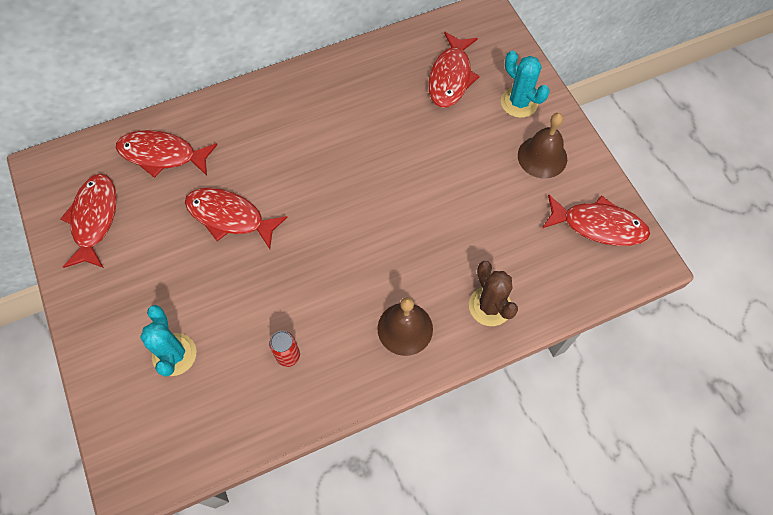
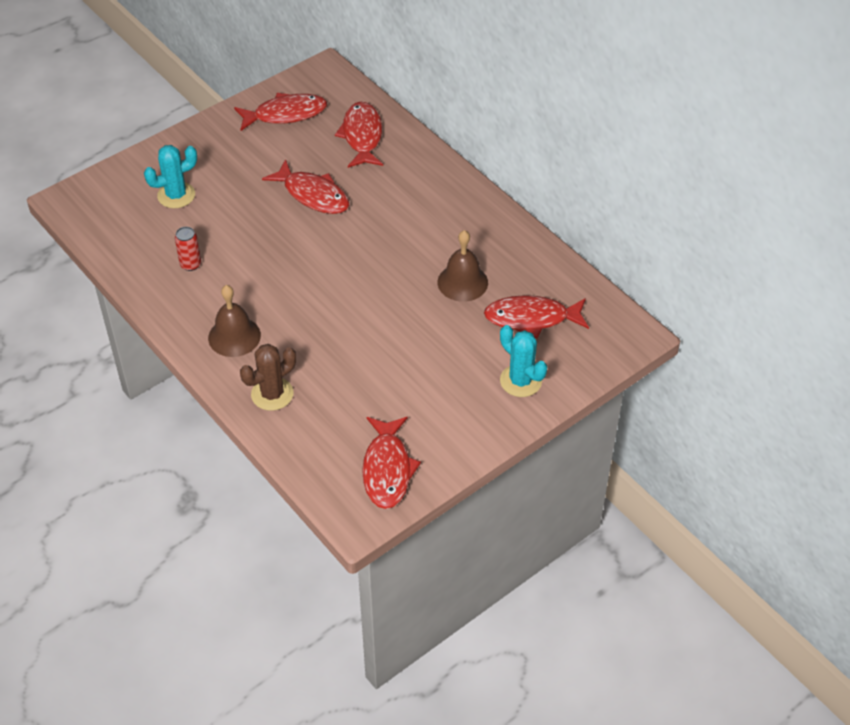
camera: 75 degrees right, 15 degrees down
(230, 217) = (313, 195): red fish -> red fish turned 120 degrees clockwise
(519, 102) = (520, 381): turquoise cactus -> turquoise cactus turned 75 degrees counterclockwise
(542, 157) = (457, 410): brown bell -> brown bell (462, 282)

